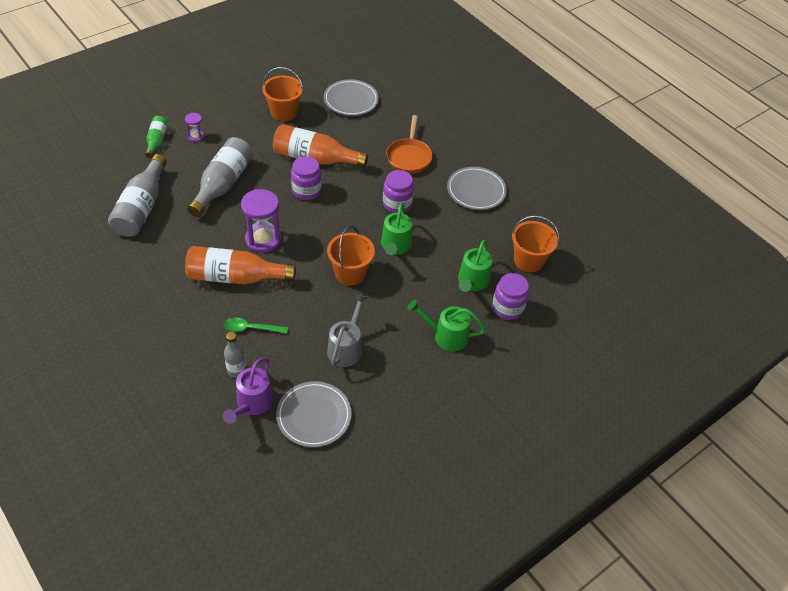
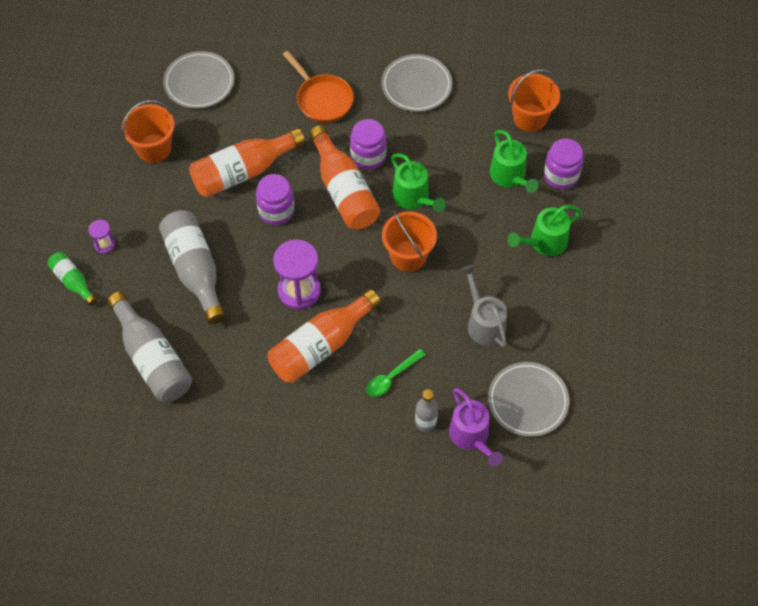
camera: 40 degrees left, 10 degrees up
(358, 210) = (344, 191): none -> orange bottle

